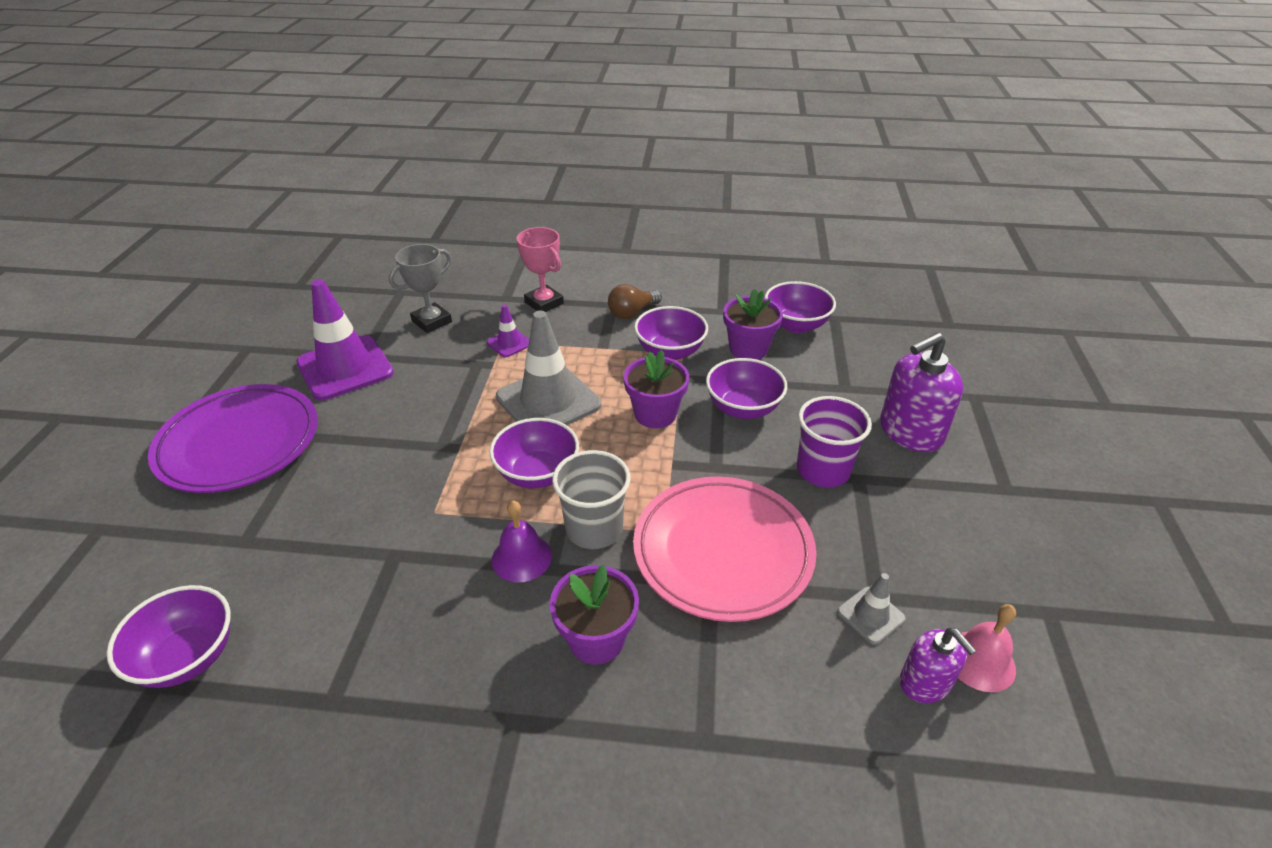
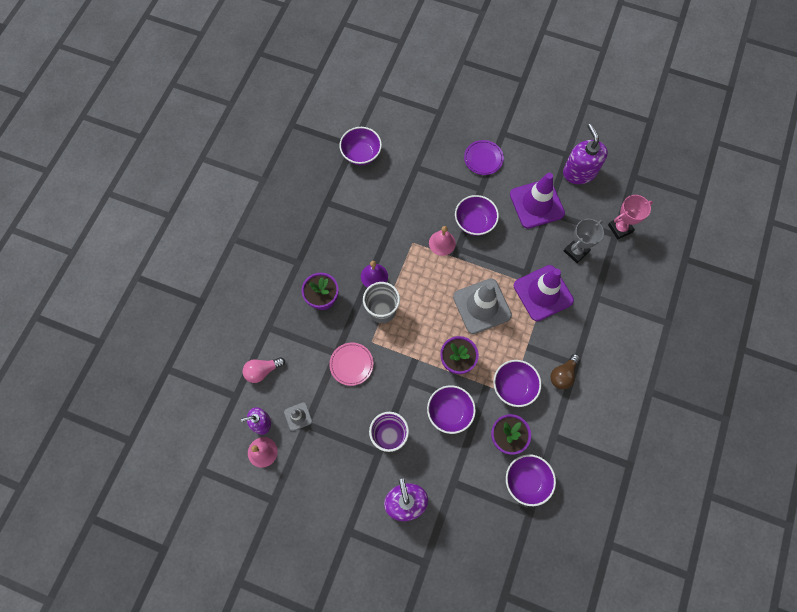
camera: 105 degrees right, 30 degrees up
(239, 443) = (483, 159): purple plate -> purple plate, size x0.51
(284, 333) = (579, 172): none -> purple soap dispenser
(431, 469) = (442, 243): none -> pink bell
(432, 321) = (576, 251): grey trophy -> grey trophy turned 75 degrees clockwise
(509, 343) = (543, 293): purple traffic cone -> purple traffic cone, size x2.13
(537, 473) = (425, 291): purple bowl -> purple bowl (474, 222)
(544, 303) = (585, 320): pink trophy -> pink trophy (620, 228)
(632, 312) = (563, 375): brown light bulb -> brown light bulb turned 120 degrees counterclockwise
(722, 552) = (351, 364): pink plate -> pink plate, size x0.51
(813, 717) = (262, 371): none -> pink light bulb

